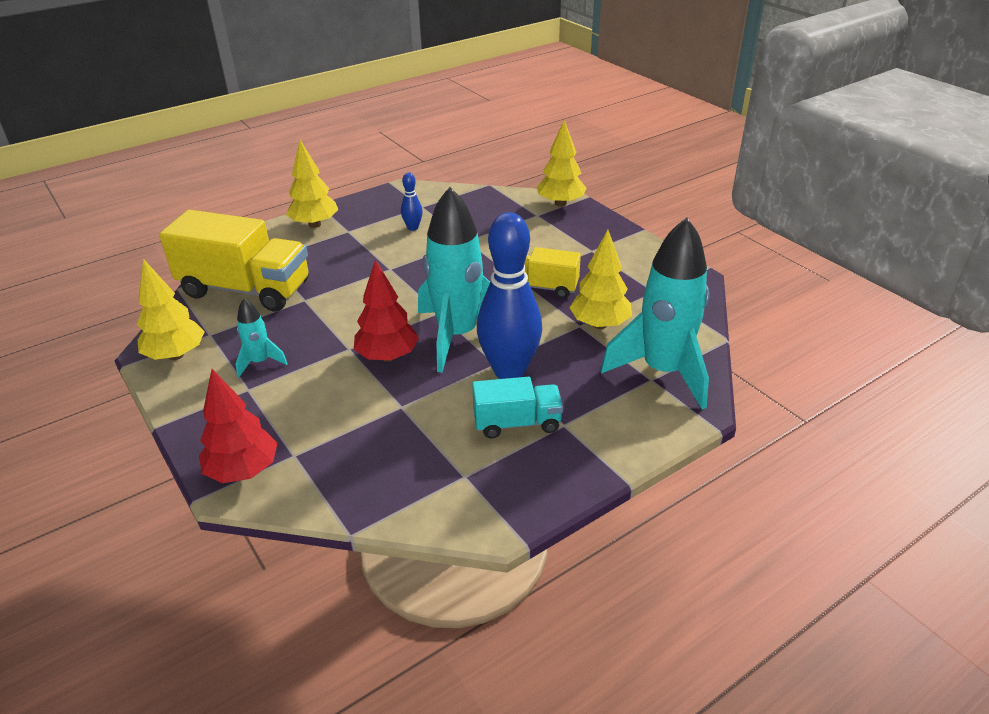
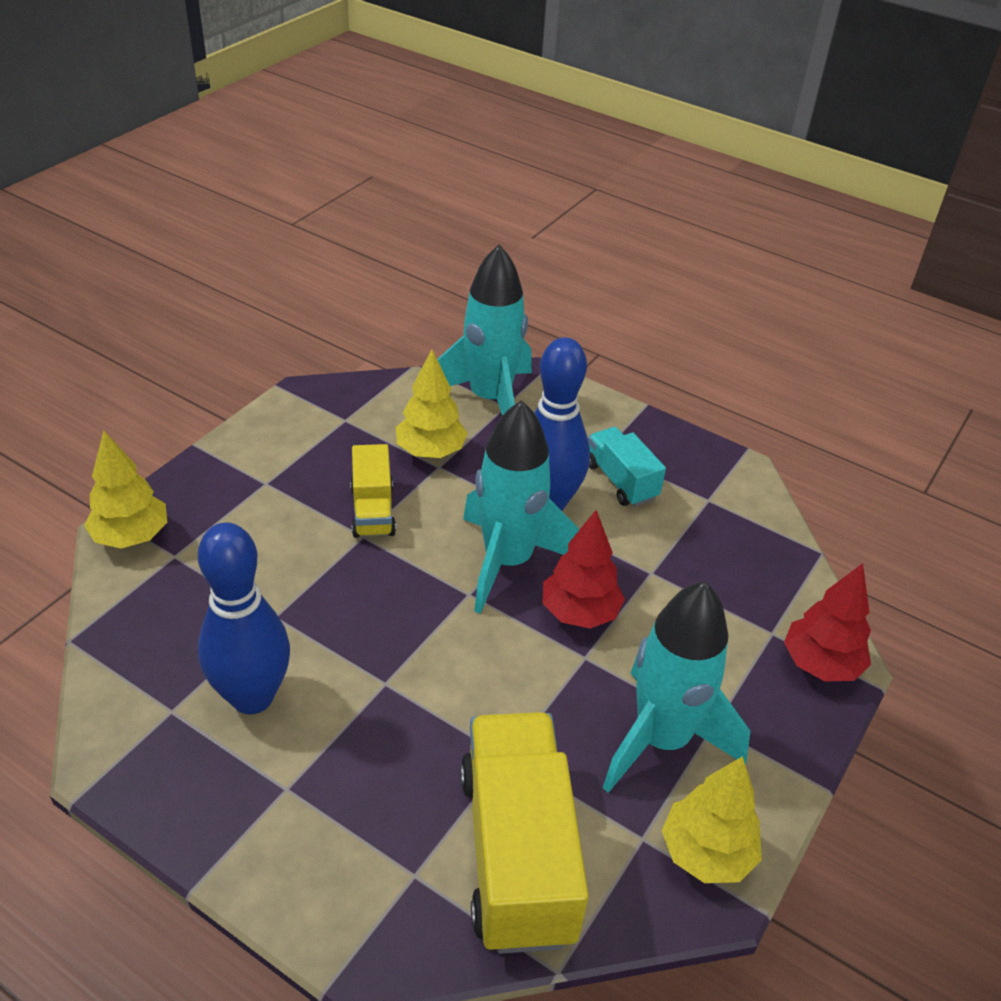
camera: 115 degrees left, 5 degrees up
(260, 362) = (661, 740): turquoise rocket -> turquoise rocket, size x2.18
(314, 224) = (277, 854): yellow tree -> none
(413, 228) = (252, 697): blue bowling pin -> blue bowling pin, size x2.30

